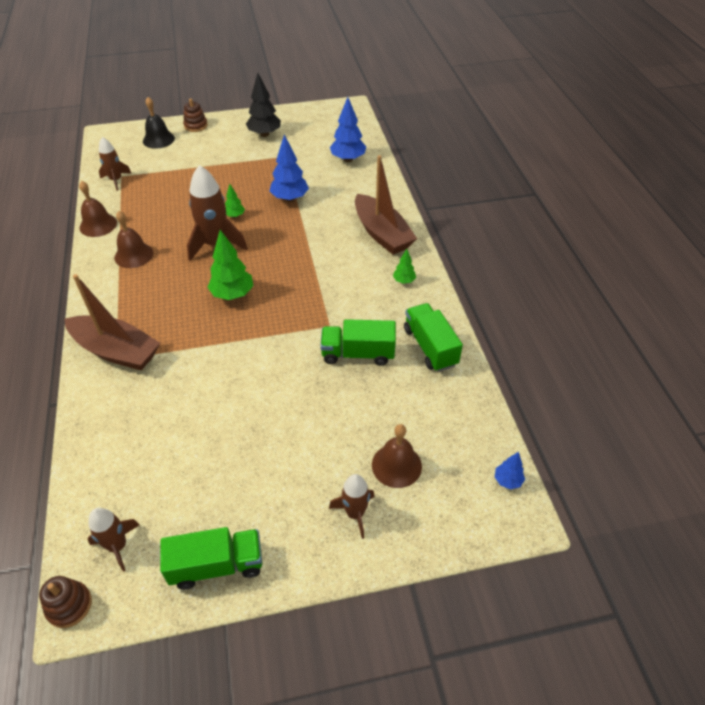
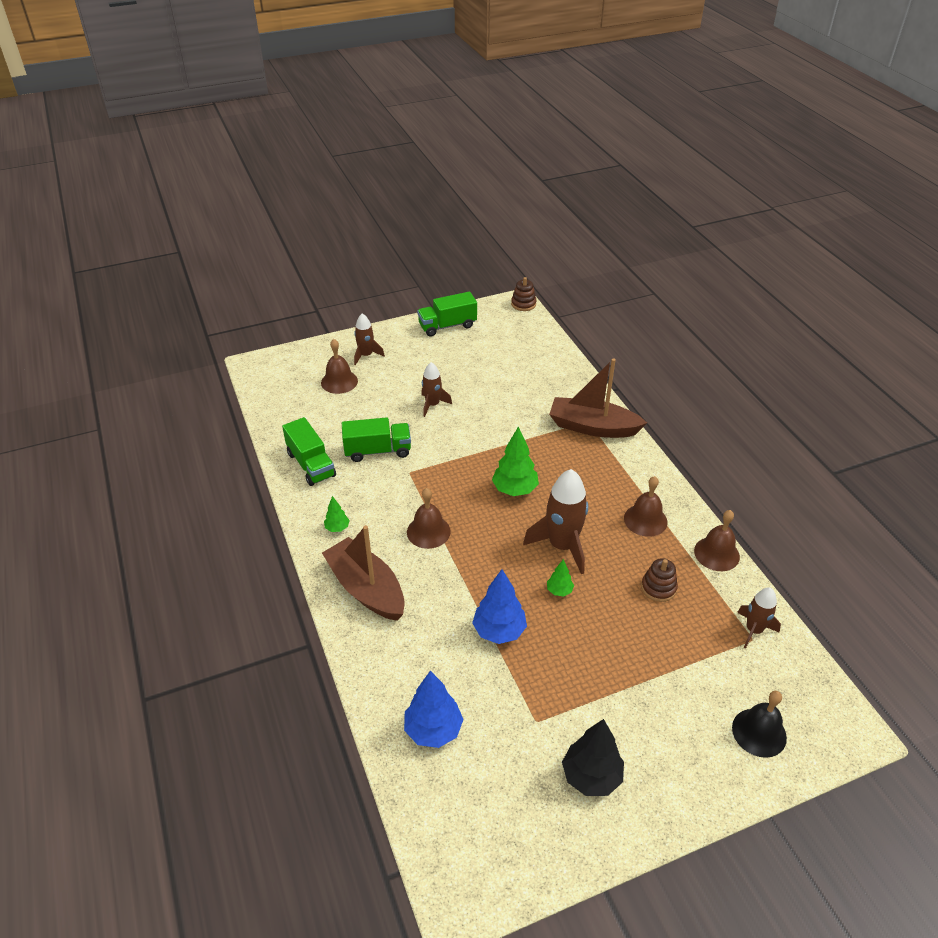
camera: 170 degrees right, 5 degrees down
(118, 546) = (512, 326): brown rocket -> brown rocket (432, 405)
(196, 126) = (722, 782): brown stacking toy -> brown stacking toy (658, 588)
(323, 268) = (428, 531): none -> brown bell
(507, 480) = (258, 382): blue tree -> none

